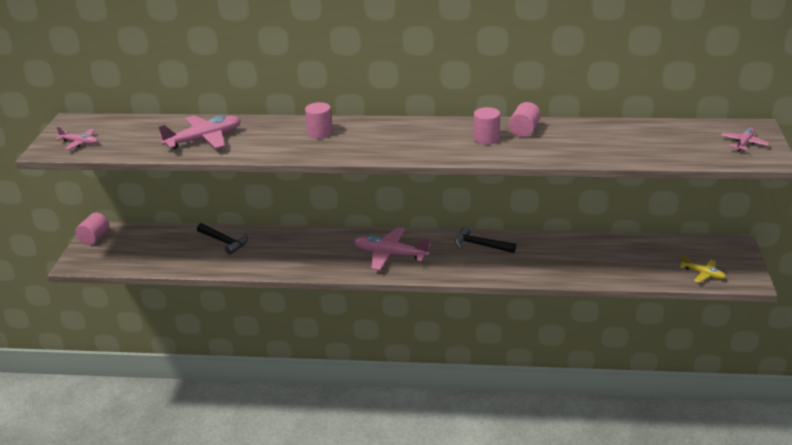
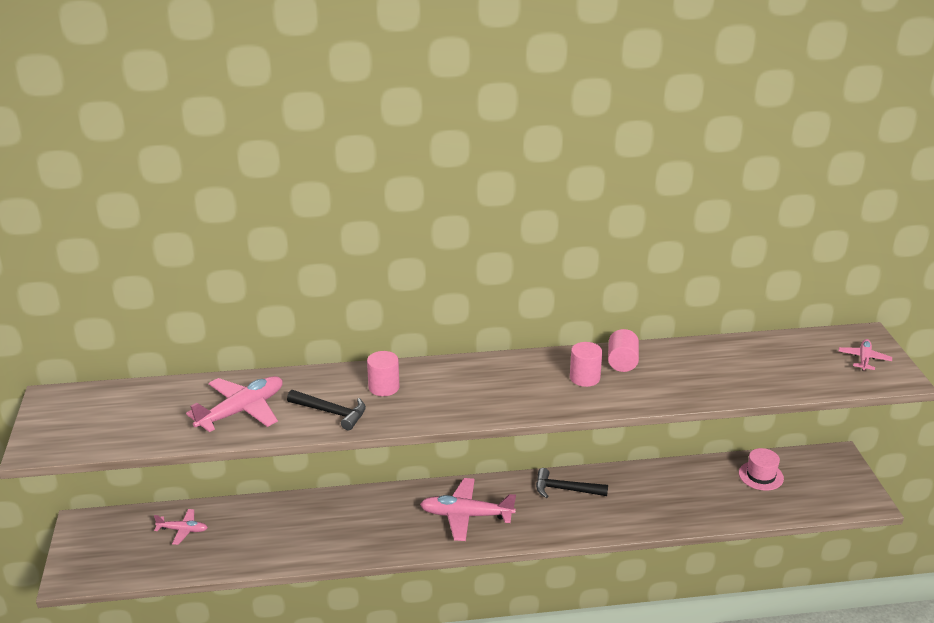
camera: 15 degrees left, 0 degrees up
(80, 143) = (77, 432): pink plane -> pink plane (183, 530)
(94, 238) = (82, 535): pink cylinder -> none
(224, 242) = (255, 521): black hammer -> black hammer (331, 412)
(656, 252) = (761, 476): none -> pink hat
(703, 274) = (820, 499): yellow plane -> none

